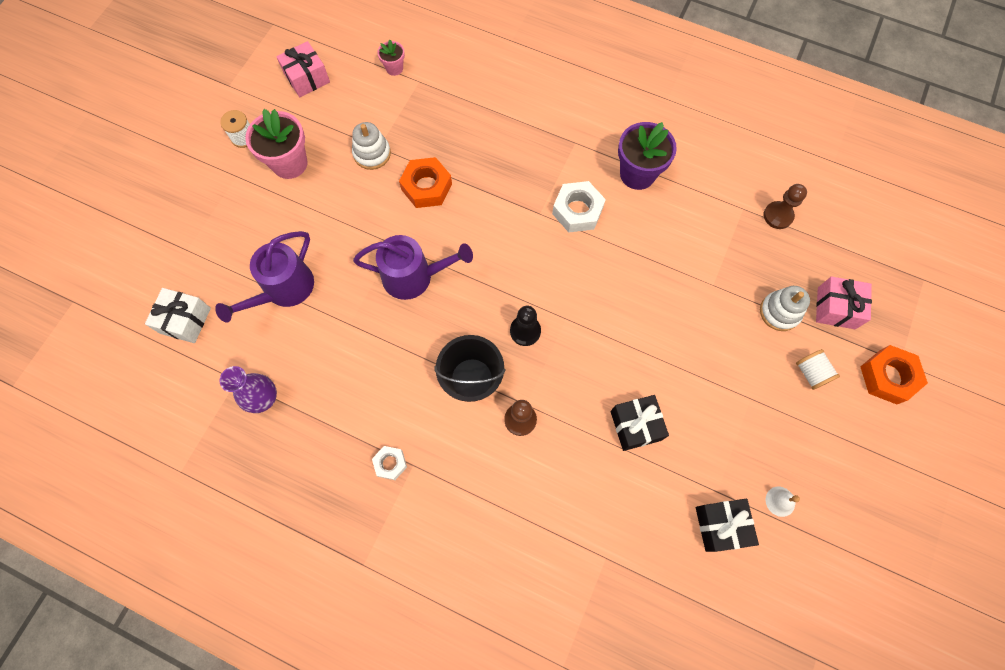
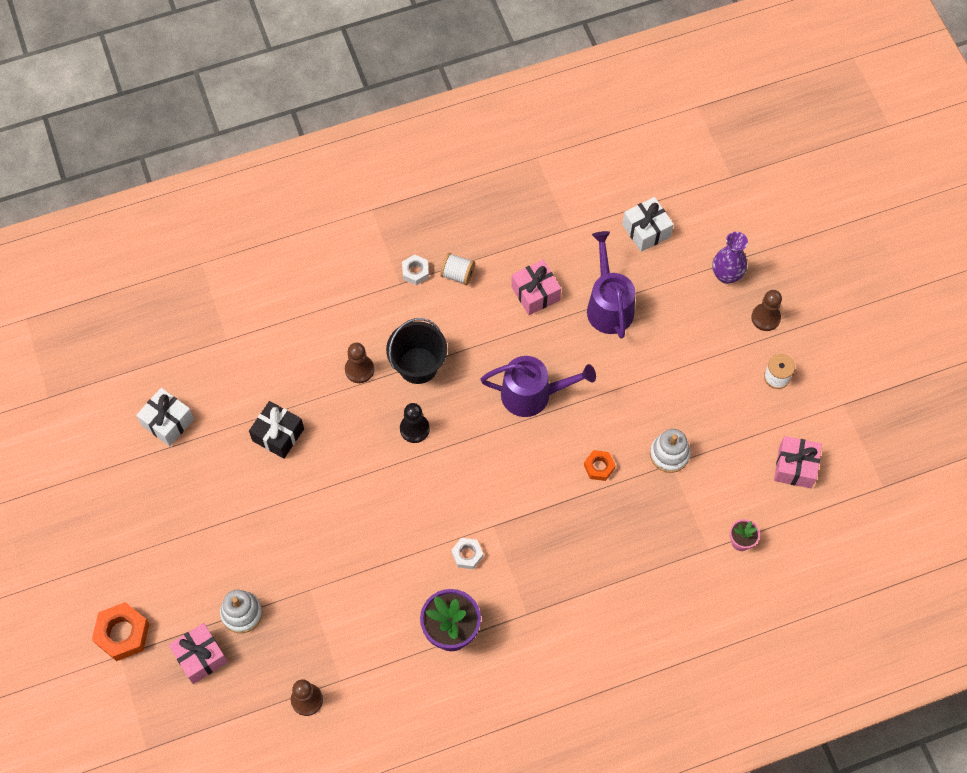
camera: 135 degrees right, 5 degrees down
(197, 179) = (765, 318): none -> brown pawn
(264, 398) = (537, 235): purple vase -> purple vase (726, 275)
(289, 163) = (718, 390): pink flower pot -> none
(322, 351) = (535, 293): none -> pink gift
(413, 276) = (532, 394): purple watering can -> purple watering can turned 135 degrees counterclockwise
(426, 187) = (599, 467): orange nut -> orange nut, size x0.58
(577, 211) = (467, 555): white nut -> white nut, size x0.58
(720, 525) = (168, 422): black gift -> white gift
(780, 501) = (139, 472): white bell -> none
(811, 373) = (182, 584): white spool -> white spool (457, 274)

